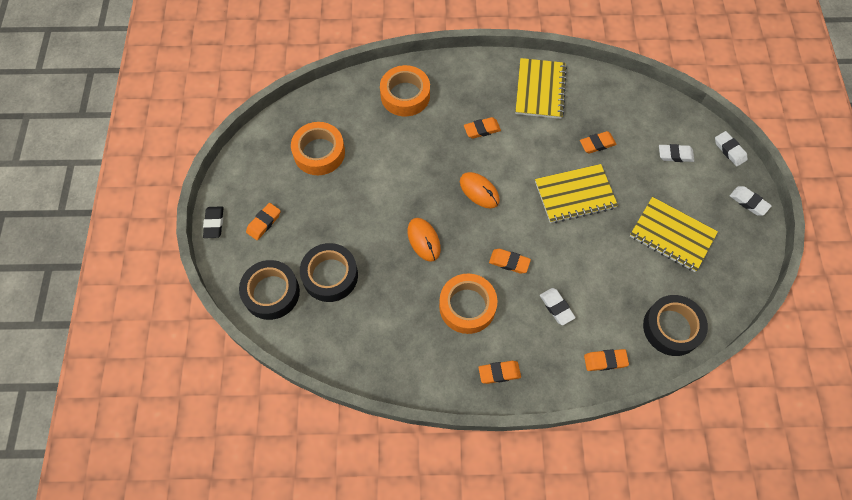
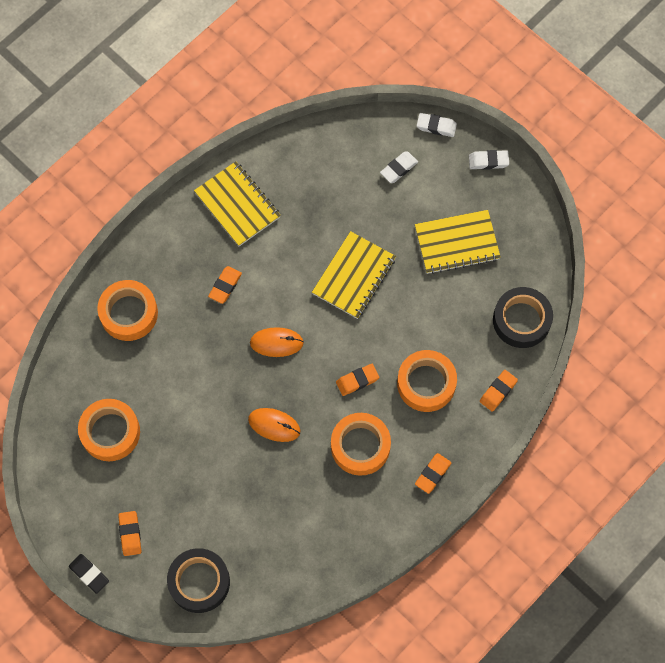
camera: 45 degrees left, 5 degrees up
(330, 275) = (231, 524): black tape -> none
(556, 307) = (426, 383): white eraser -> orange tape
(597, 144) = (330, 214): orange eraser -> none

